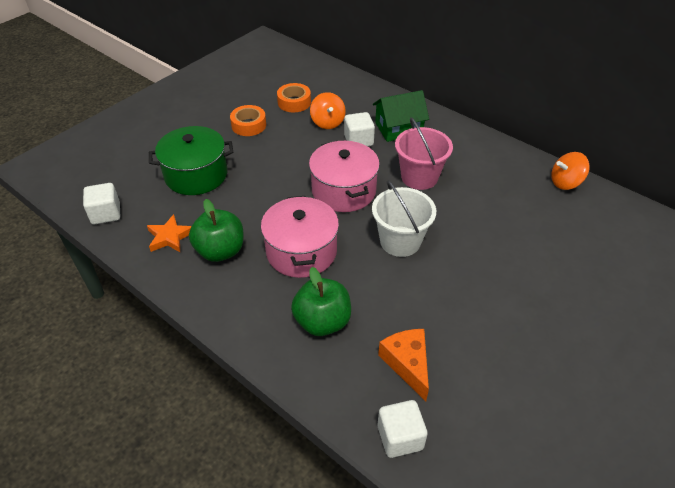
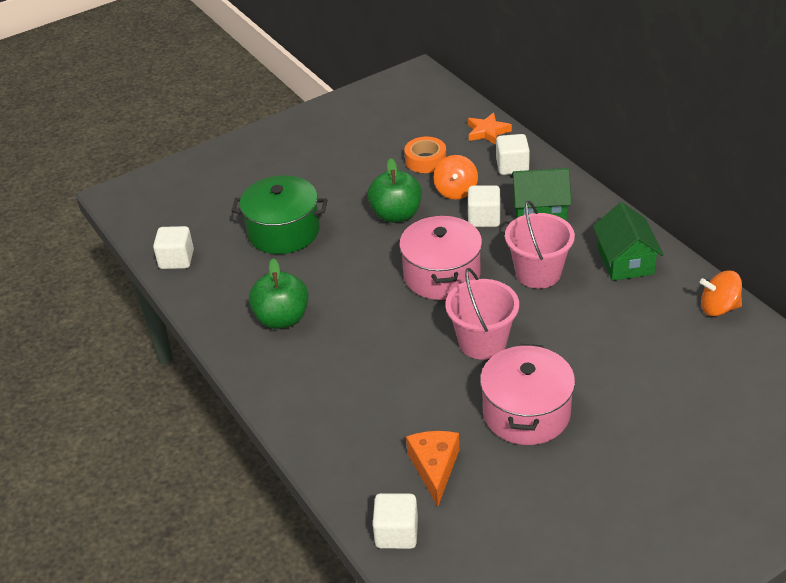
camera: 20 degrees right, 5 degrees down
(170, 237) = (234, 295): orange star -> orange star (487, 132)
(249, 125) = (362, 181): orange tape -> none
(301, 251) = (368, 334): pink pot -> pink pot (526, 413)
(322, 322) = (362, 410): green apple -> green apple (396, 215)
(363, 98) = (512, 166): none -> white cube
(400, 241) = (482, 342): white bucket -> pink bucket
(480, 157) = (625, 261): none -> green house

